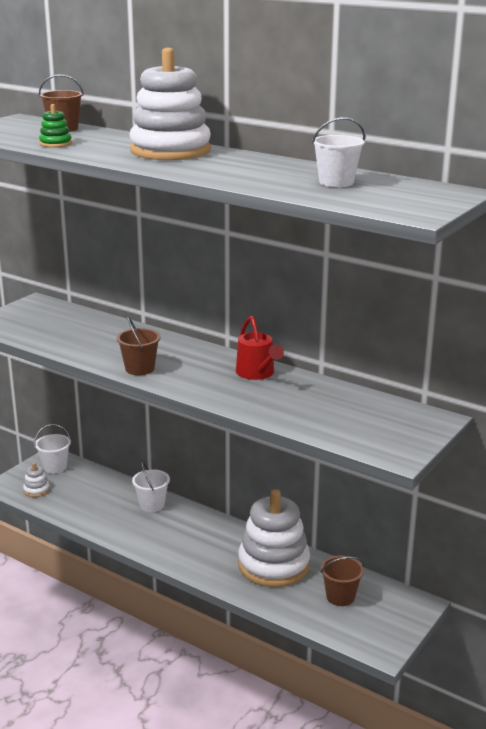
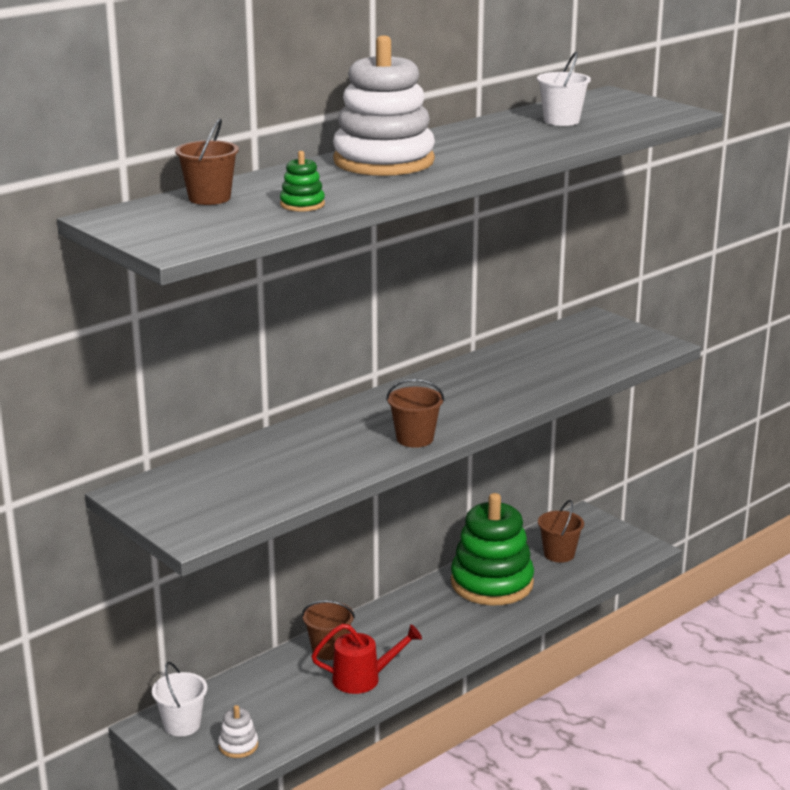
camera: 75 degrees left, 0 degrees up
(152, 505) = (329, 650): white bucket -> brown bucket
(257, 374) = (461, 379): red watering can -> red watering can (364, 678)
(273, 565) = (492, 583): white stacking toy -> green stacking toy

